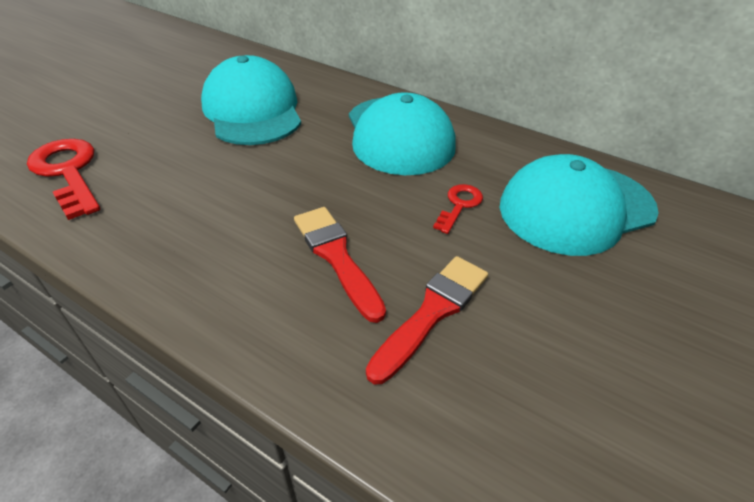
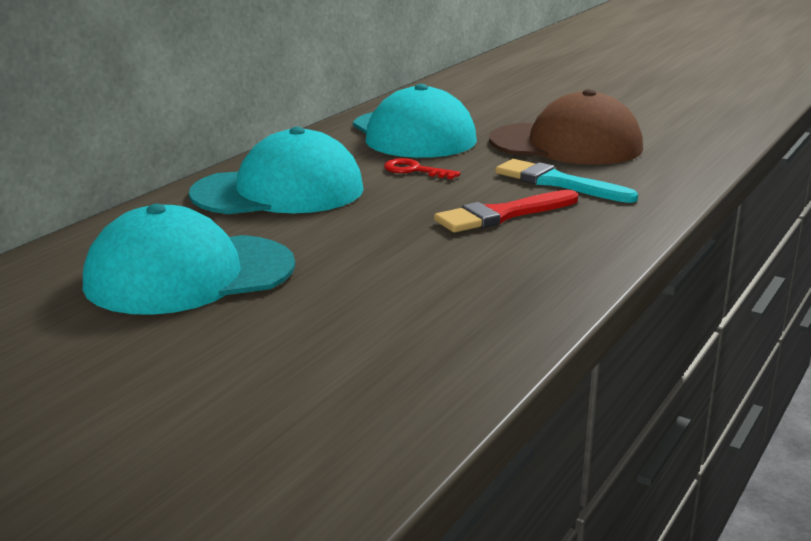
camera: 90 degrees left, 20 degrees down
(68, 172) = (359, 389): red key -> none
(432, 312) = (557, 182): red brush -> turquoise brush
(585, 341) = (566, 144): none -> brown cap

